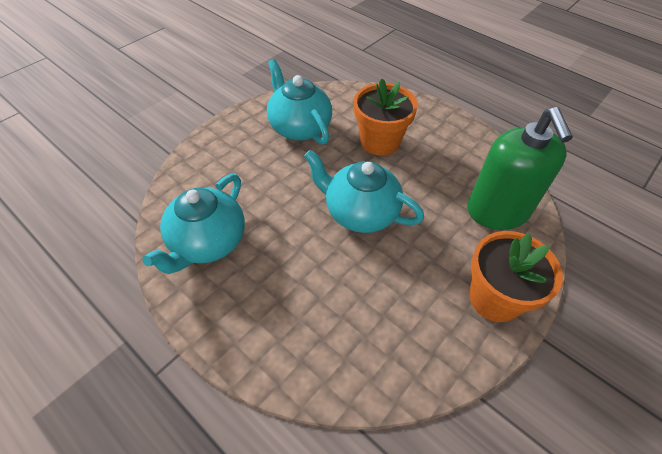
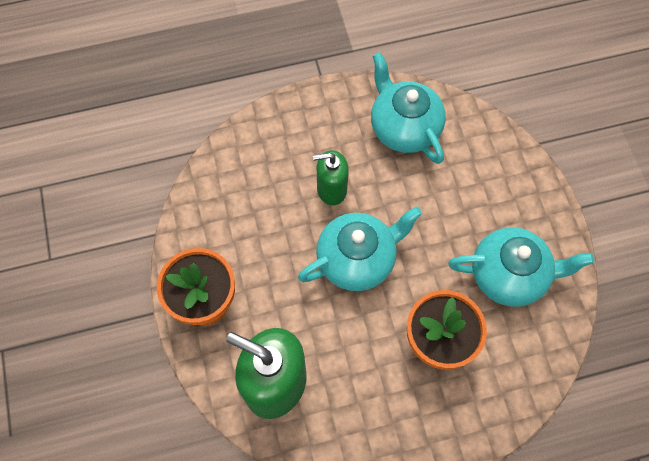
camera: 125 degrees right, 15 degrees up
(311, 264) = (331, 189): none -> green soap dispenser

